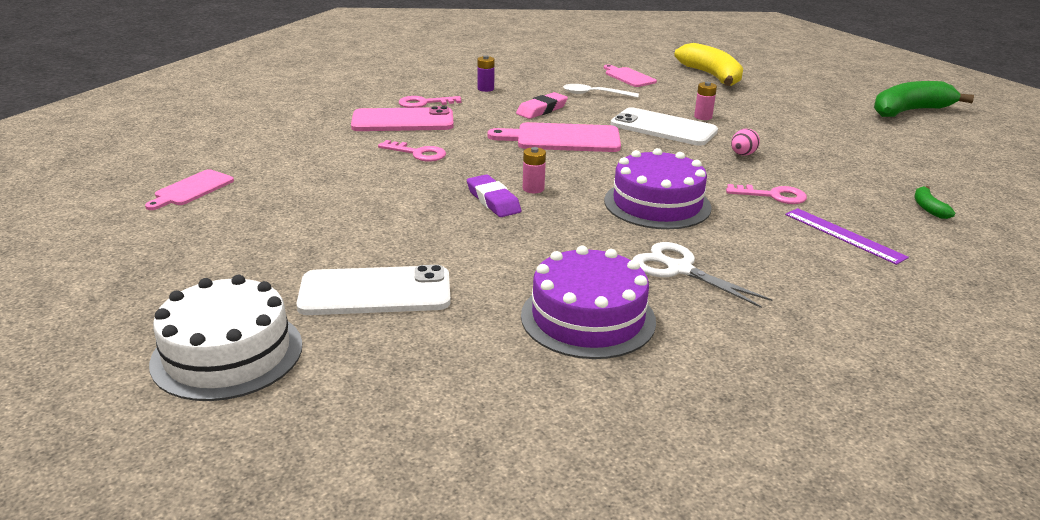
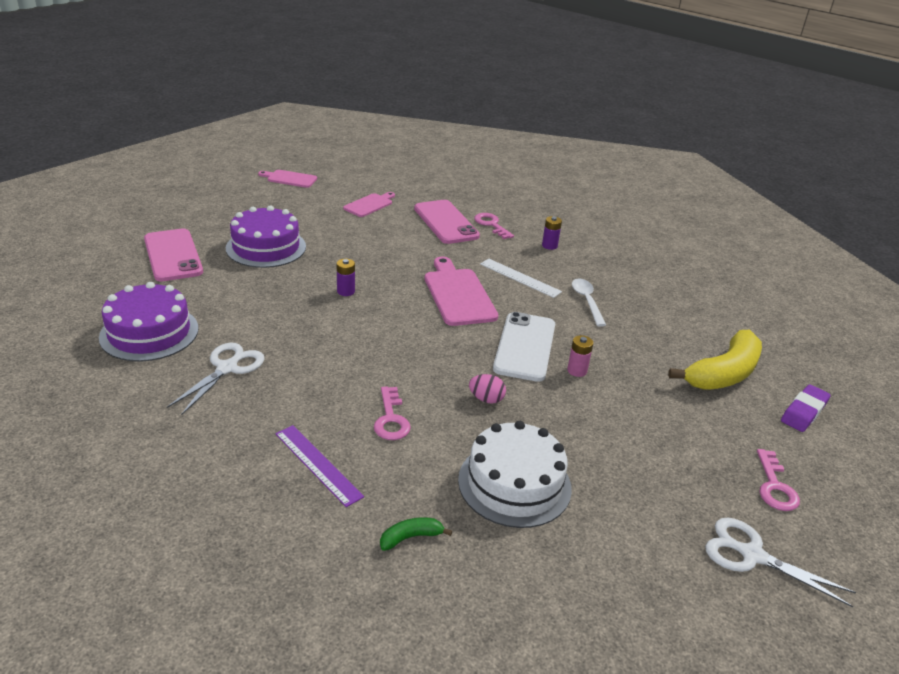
camera: 70 degrees right, 5 degrees up
(227, 353) = (104, 228): white cake -> white cake (514, 483)
(375, 292) = (173, 255): white phone -> pink phone
(418, 153) = (386, 237): pink key -> pink key (775, 486)
(493, 201) = (316, 277): purple eraser -> purple eraser (804, 412)
(533, 189) = (346, 291): pink battery -> purple battery
(542, 110) = (520, 278): pink eraser -> white ruler
(628, 77) = (660, 317): pink cutting board -> pink cutting board (369, 205)
(657, 204) = (343, 352): purple cake -> purple cake (266, 247)
(844, 235) = (318, 464): purple ruler -> purple ruler turned 75 degrees counterclockwise
(909, 111) = (752, 555): green banana -> white scissors

